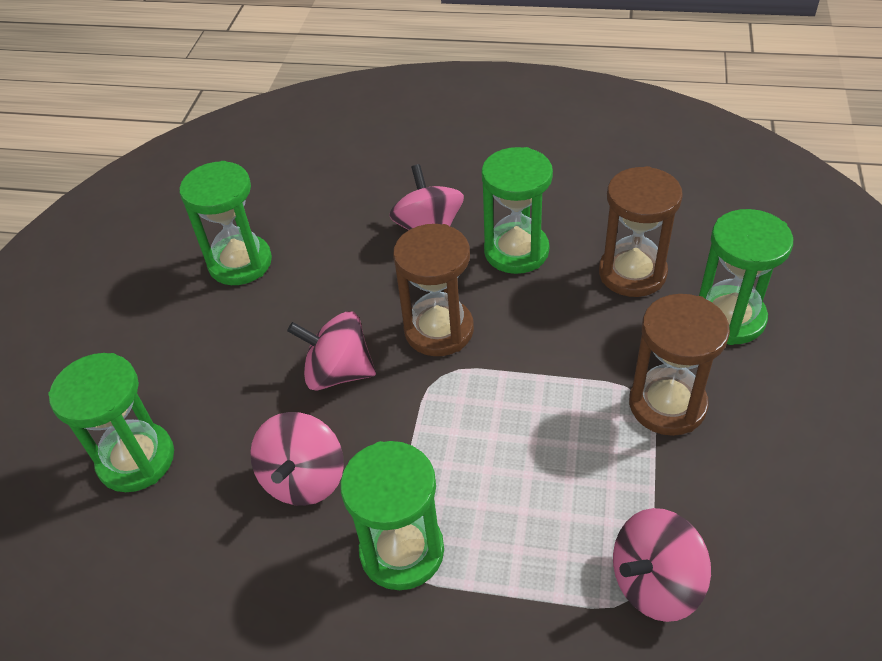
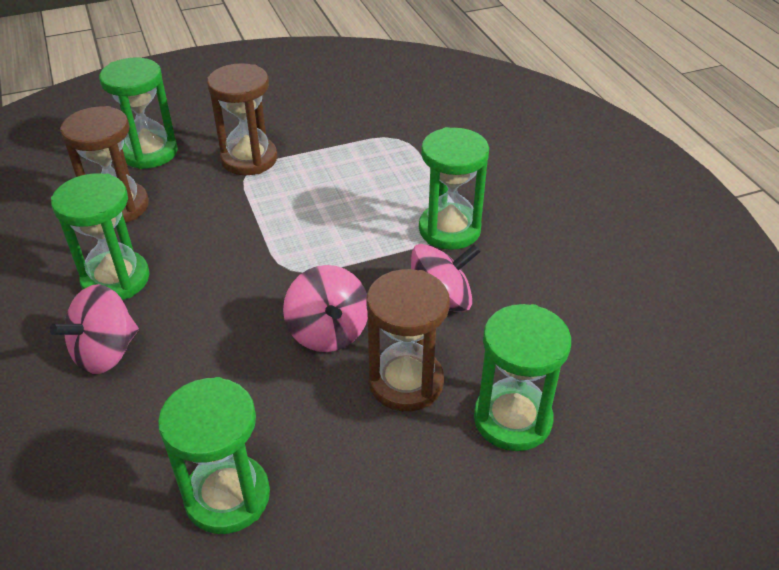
camera: 125 degrees left, 5 degrees down
(439, 330) = (242, 290): brown hourglass -> brown hourglass (406, 382)
(655, 583) = (383, 134): pink spinning top -> none

